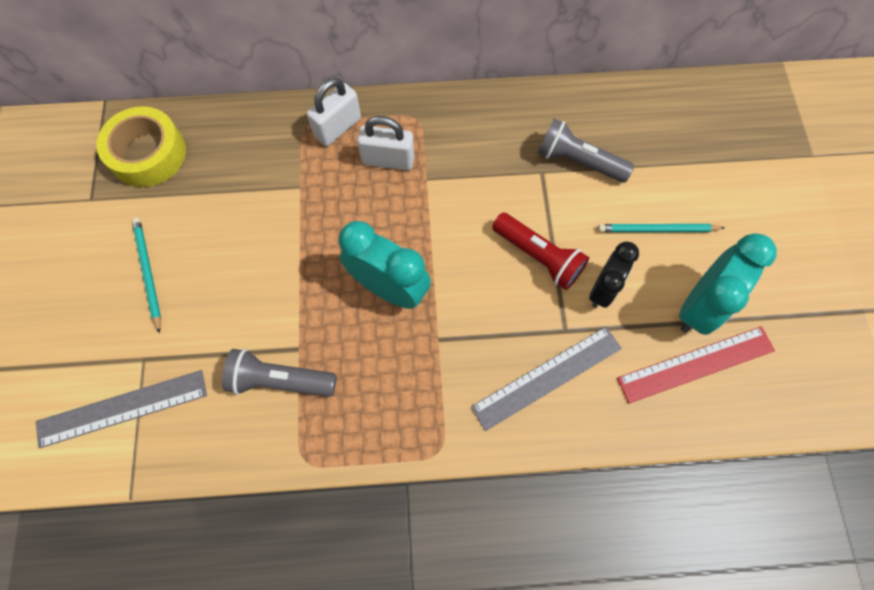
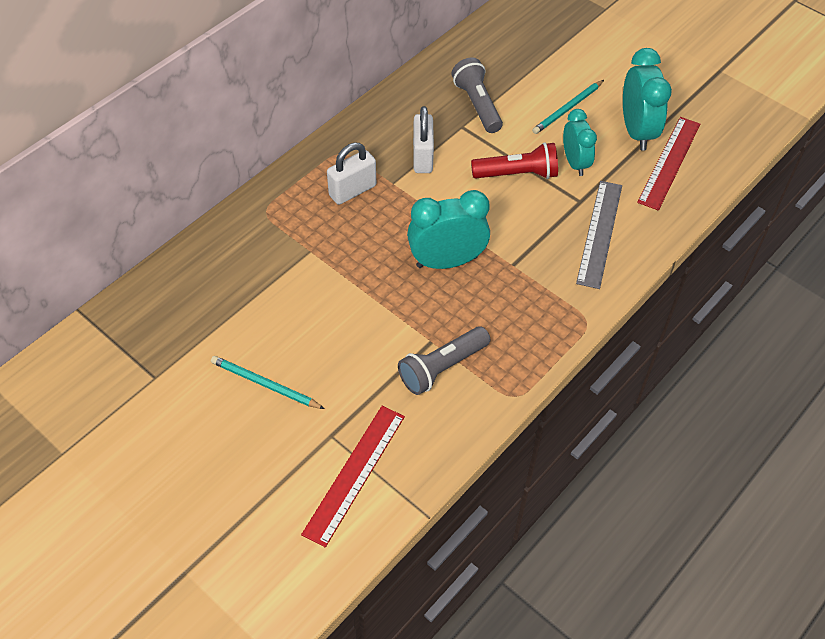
camera: 45 degrees left, 15 degrees down
(122, 408) = (354, 474): grey ruler -> red ruler
(148, 154) = (164, 315): yellow tape -> none
(338, 128) = (291, 197): white padlock -> white padlock (422, 157)
(578, 161) = (477, 105): grey flashlight -> grey flashlight turned 90 degrees clockwise
(602, 289) = (575, 163): black clock -> turquoise clock

